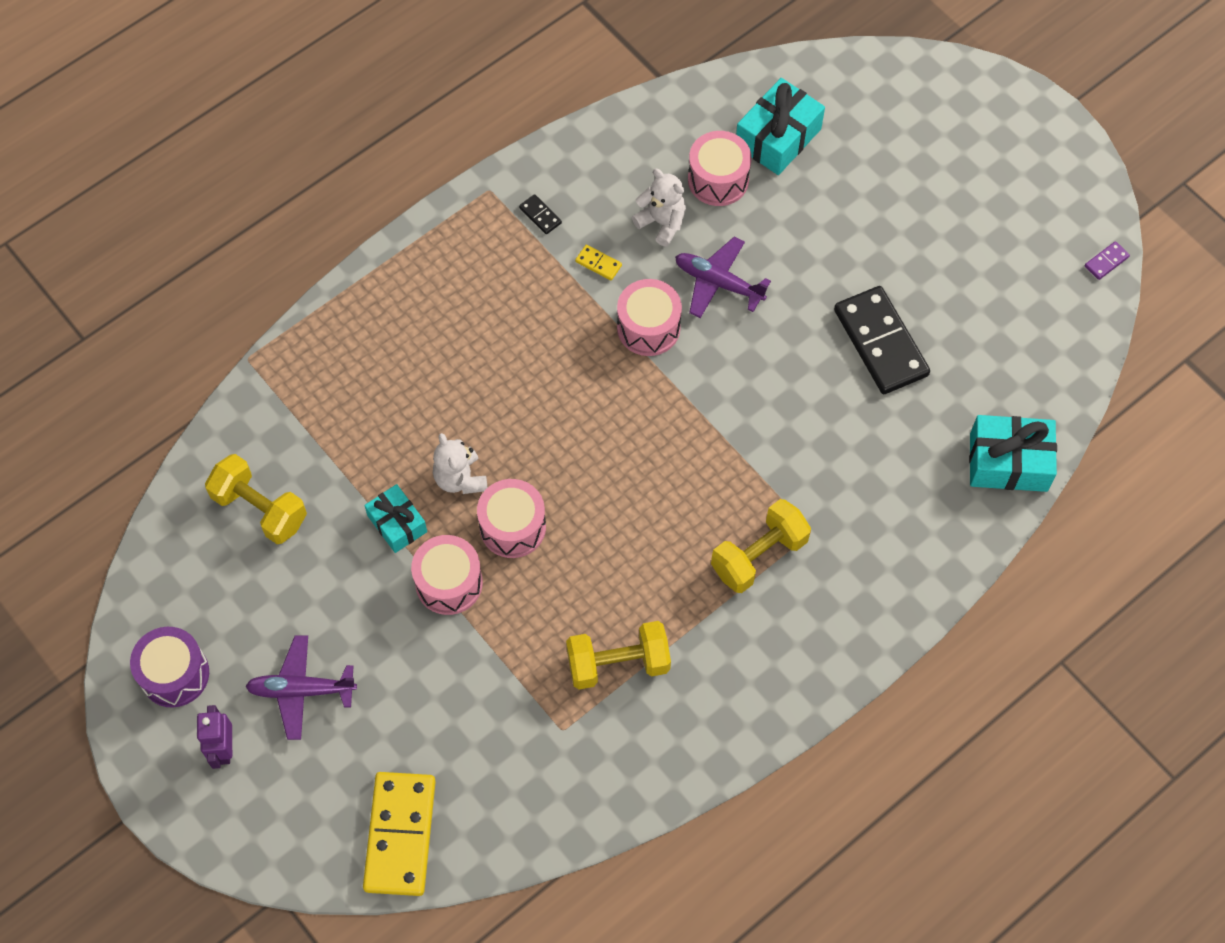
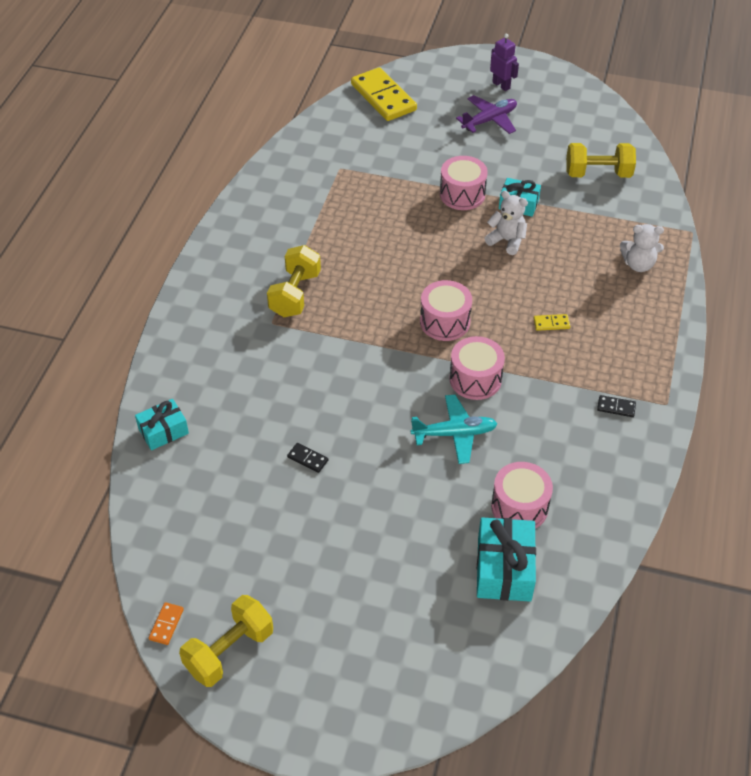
camera: 145 degrees right, 15 degrees down
(174, 674) = (557, 97): purple drum -> none
(512, 527) = (453, 235): pink drum -> pink drum (445, 322)
(598, 264) = (546, 399): yellow domino -> yellow domino (551, 323)
(618, 663) = (335, 207): yellow dumbbell -> yellow dumbbell (229, 651)
(662, 222) = (530, 451): white teddy bear -> white teddy bear (638, 264)
(718, 282) = (454, 434): purple plane -> turquoise plane
(880, 343) = (308, 459): black domino -> black domino, size x0.41
(1008, 462) = (163, 431): turquoise gift -> turquoise gift, size x0.64
(1106, 261) = (166, 624): purple domino -> orange domino

